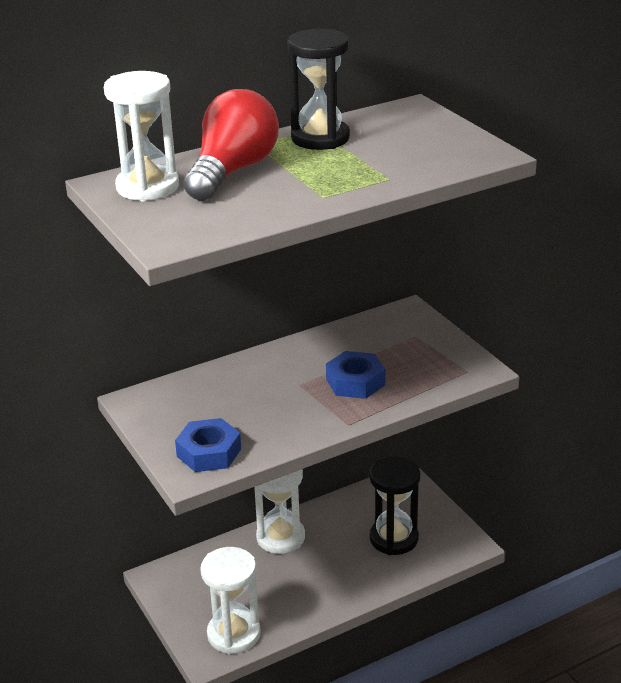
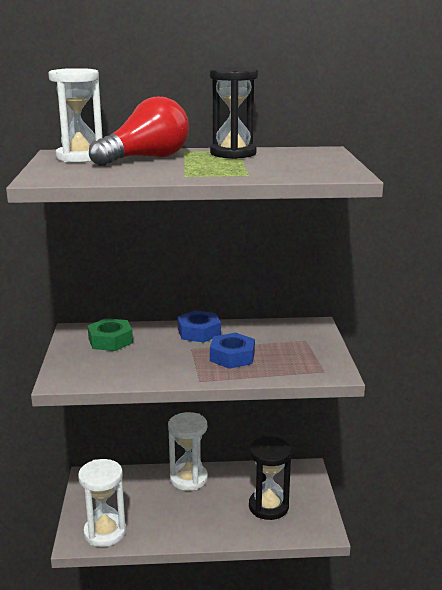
camera: 25 degrees right, 10 degrees down
(193, 402) = (110, 340): none -> green nut
(209, 452) = (86, 371): blue nut -> blue nut (199, 332)

